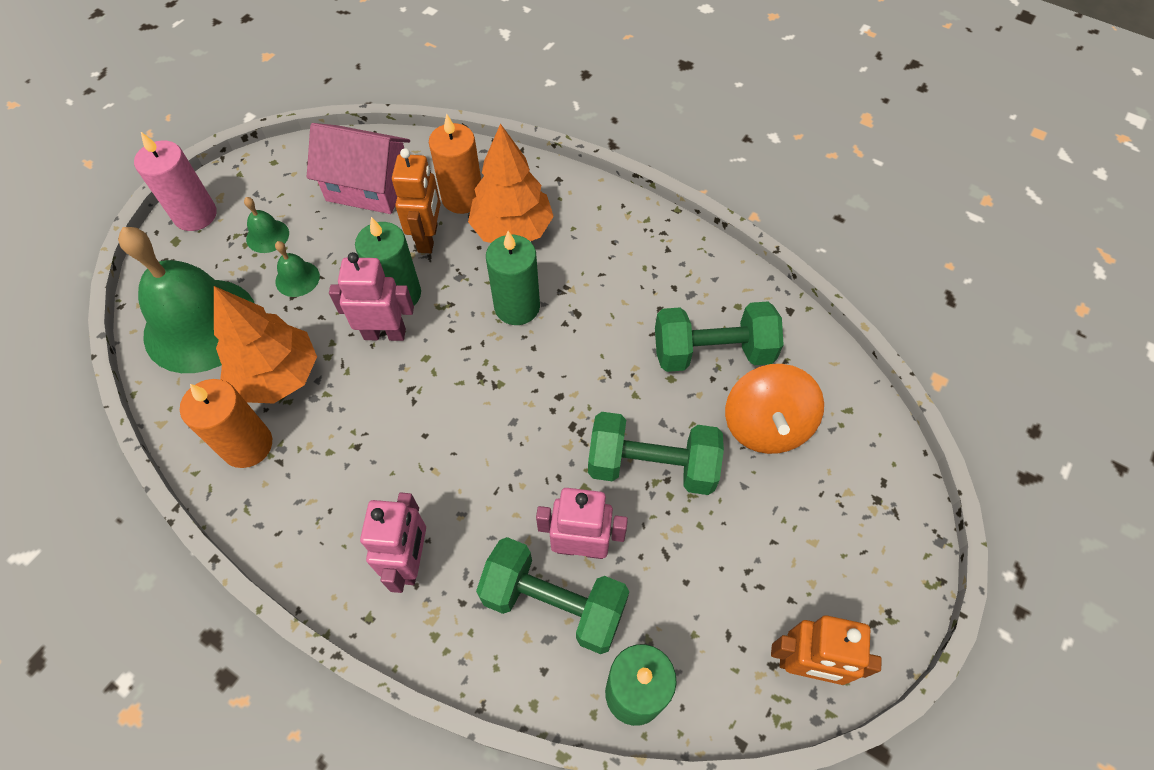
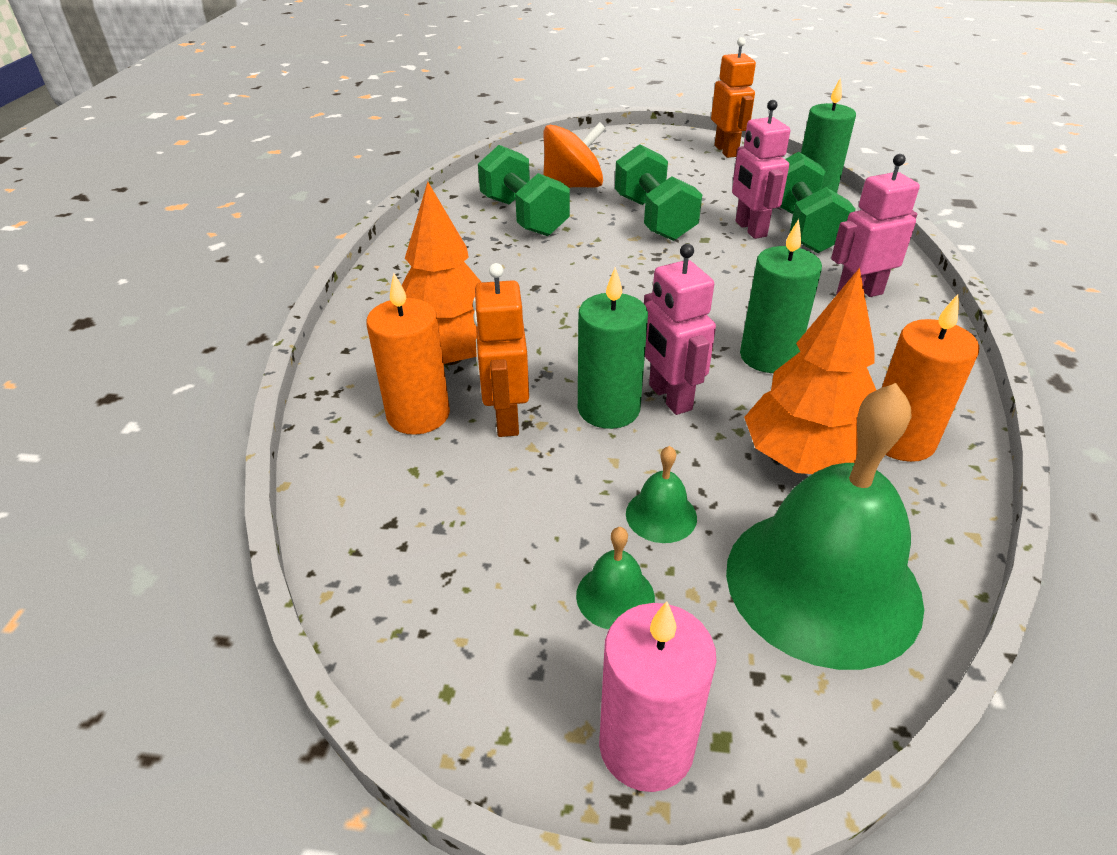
camera: 115 degrees left, 20 degrees down
(368, 187) = (444, 519): pink house -> none
(428, 238) = (506, 418): orange robot -> orange robot turned 75 degrees counterclockwise
(517, 307) = (556, 321): green candle -> green candle (768, 356)

